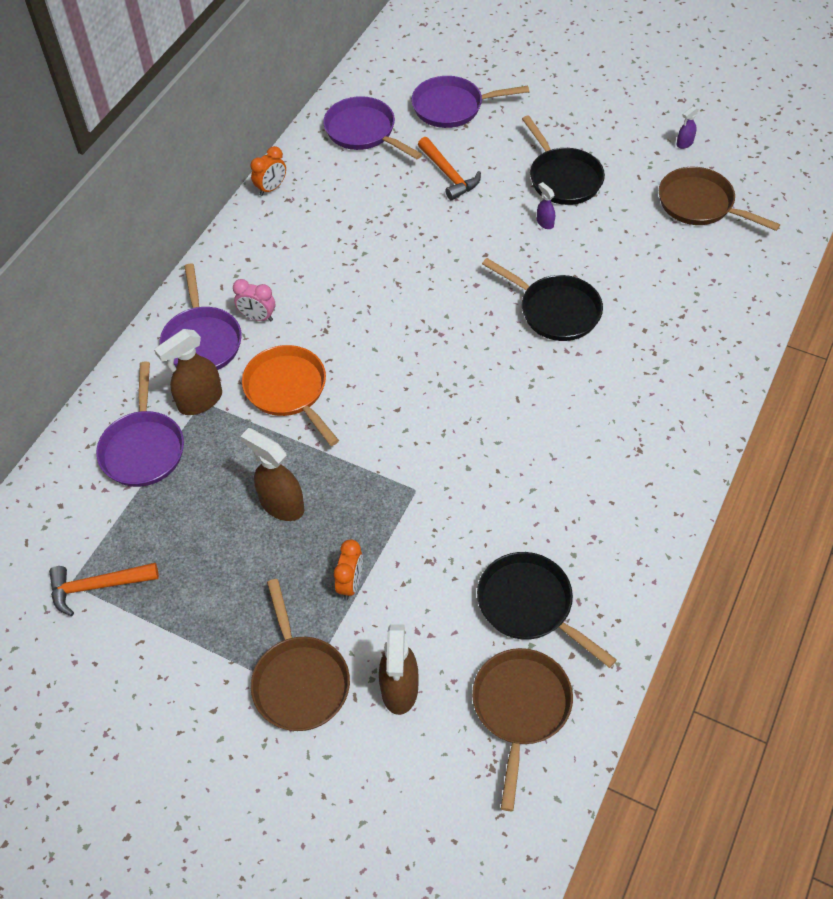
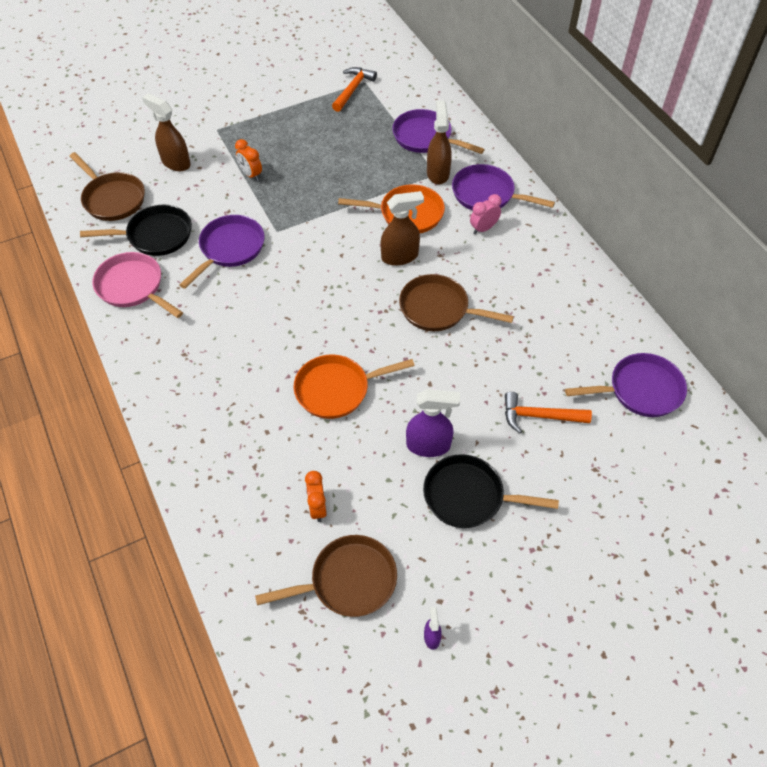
camera: 125 degrees right, 0 degrees up
(271, 188) = (612, 297): orange clock -> orange clock (317, 508)
(281, 504) = (329, 172): brown spray bottle -> brown spray bottle (400, 256)
(299, 680) = (222, 132): brown pan -> brown pan (438, 309)
(452, 107) = (628, 475): purple pan -> purple pan (229, 249)
(545, 223) = (429, 445): purple spray bottle -> purple spray bottle, size x2.02
(555, 310) = (337, 389): black pan -> orange pan
(614, 564) = (133, 287): none -> pink pan

